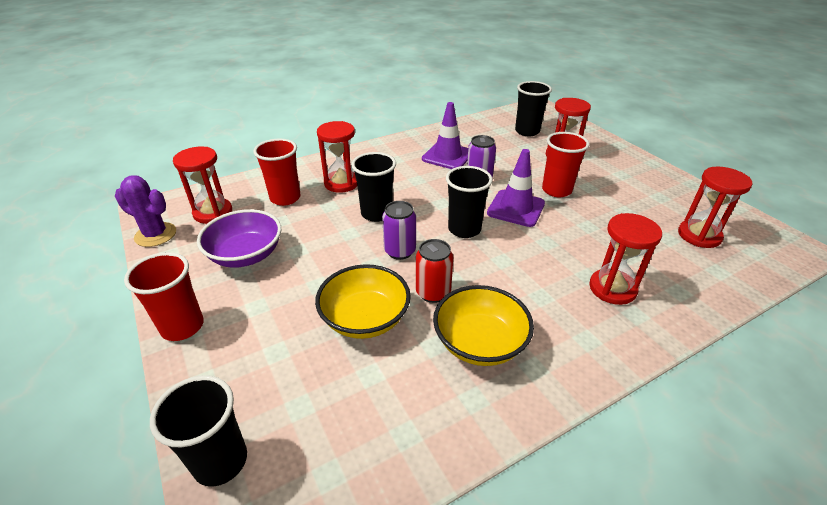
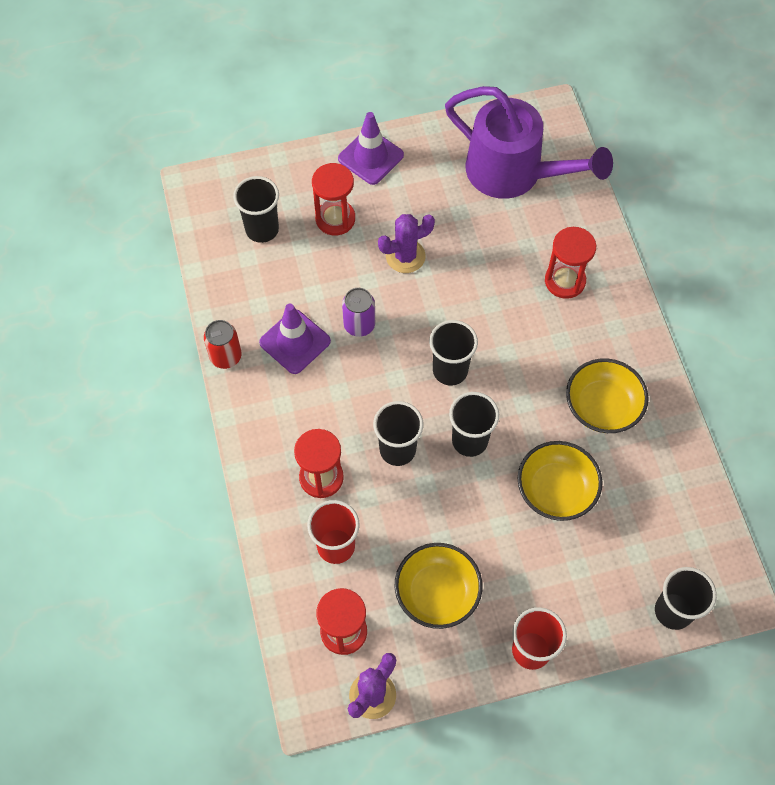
camera: 75 degrees left, 25 degrees up
(246, 255) = (437, 593): purple bowl -> yellow bowl
(400, 251) = (469, 440): purple can -> black cup
(433, 292) = (536, 426): red can -> red can (226, 356)
(516, 208) = (427, 309): purple traffic cone -> purple traffic cone (370, 157)
(556, 190) = (405, 256): red cup -> purple cactus
(699, 235) = (514, 173): red hourglass -> purple watering can

